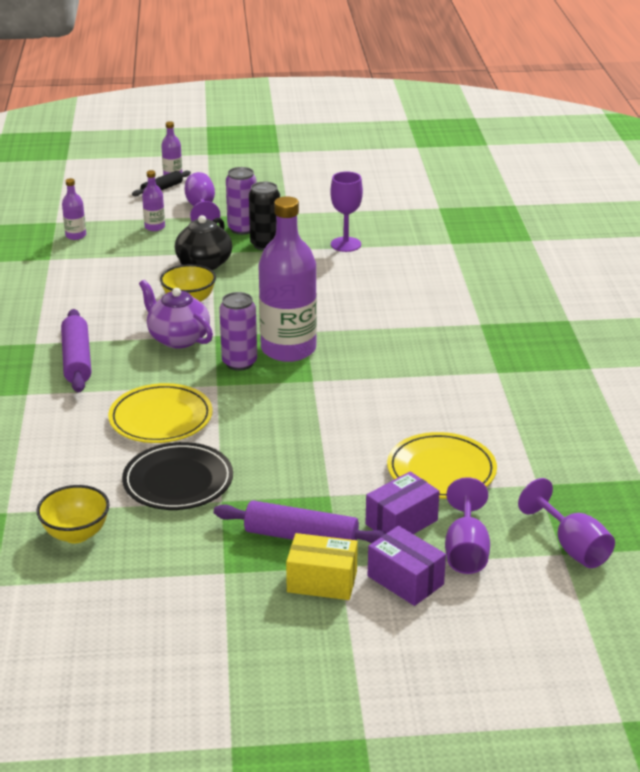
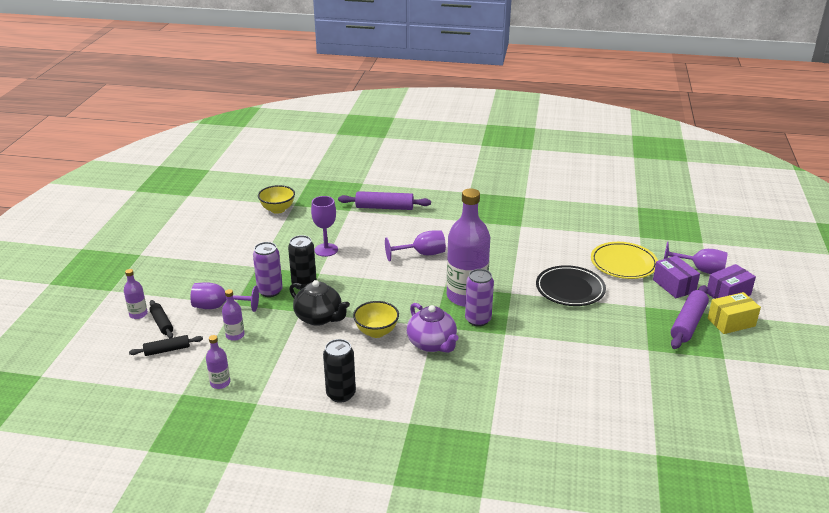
camera: 75 degrees left, 0 degrees up
(73, 298) = (341, 394): none -> black can
(76, 534) = (684, 419): yellow bowl -> yellow bowl (278, 209)
(77, 360) = (446, 400): purple rolling pin -> purple rolling pin (384, 207)
(119, 201) = (167, 350): none -> black rolling pin
(161, 418) = (544, 365): yellow plate -> none
(178, 338) = (432, 344): purple teapot -> purple teapot turned 90 degrees counterclockwise
(178, 481) = (624, 365): black plate -> black plate (570, 289)
(322, 581) = (731, 322): yellow box -> yellow box turned 45 degrees clockwise
(572, 547) = (697, 238): purple goblet -> purple goblet (422, 254)

